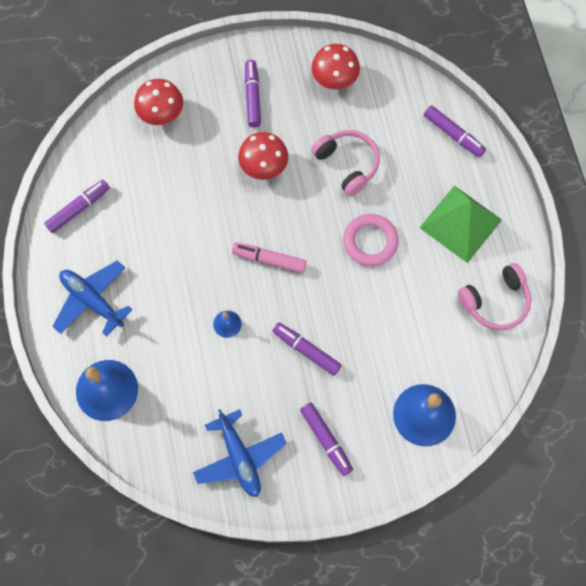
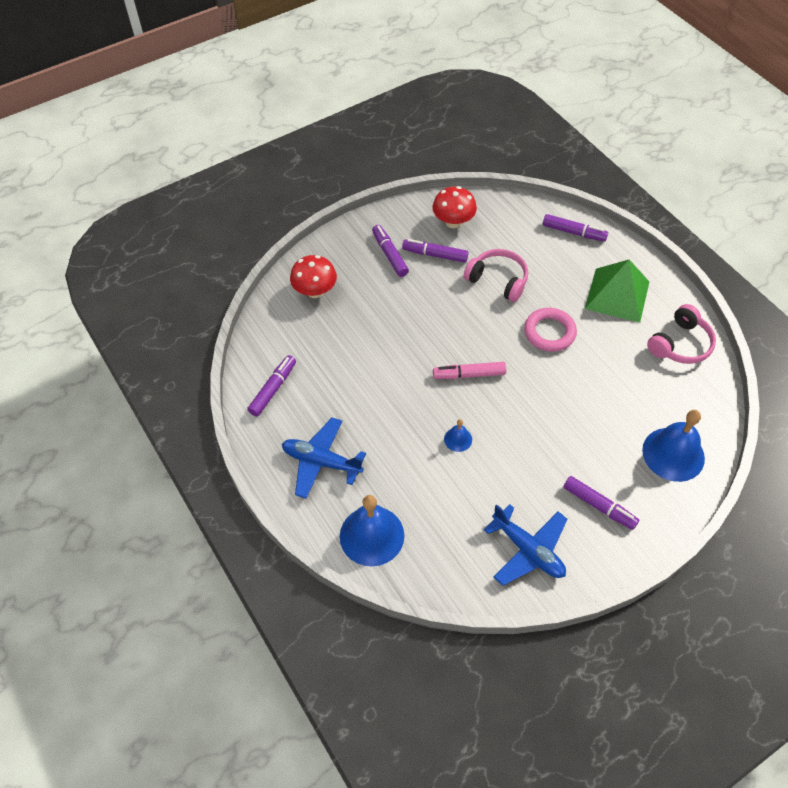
camera: 20 degrees left, 15 degrees down
(263, 166) = (426, 304): red mushroom -> none
(306, 350) = (541, 437): purple marker -> purple marker (435, 255)

